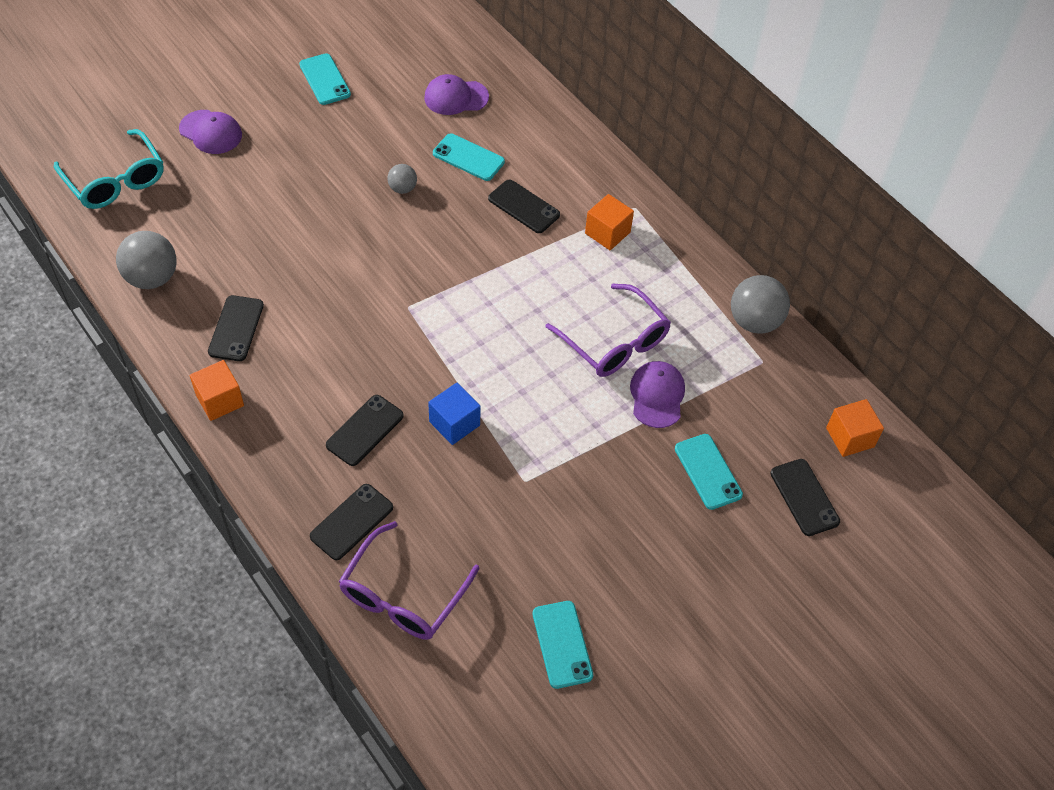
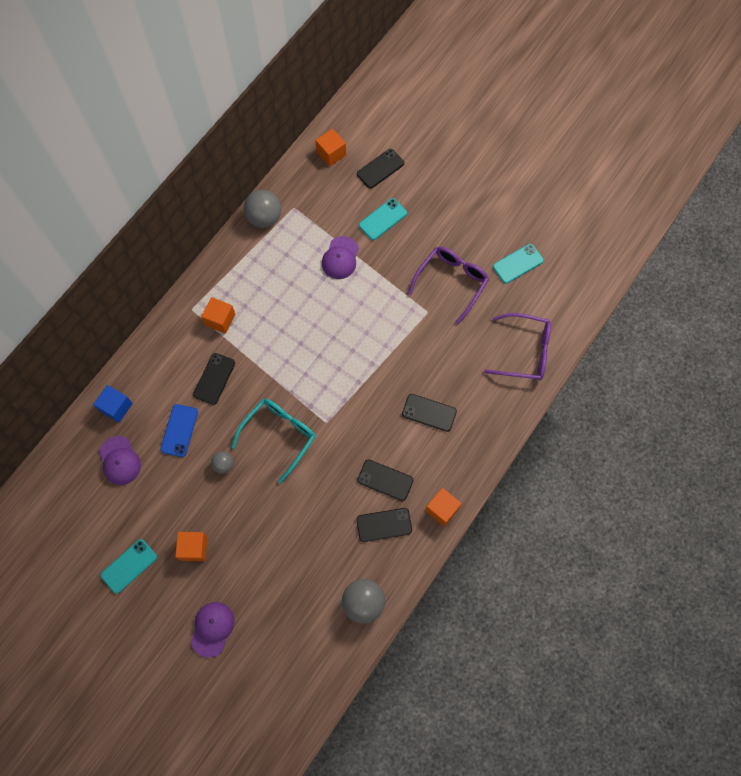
camera: 105 degrees left, 15 degrees up
(115, 180) = (284, 677): turquoise glasses -> turquoise glasses (279, 435)
(313, 138) = (194, 548): none -> orange cube
(351, 522) = (492, 396): black phone -> black phone (385, 480)
(454, 423) = (404, 363): blue cube -> blue cube (116, 407)
(468, 157) = (179, 430): turquoise phone -> blue phone
(614, 342) = (309, 291): purple glasses -> purple glasses (451, 282)
(657, 395) = (340, 258): purple cap -> purple cap turned 60 degrees counterclockwise

